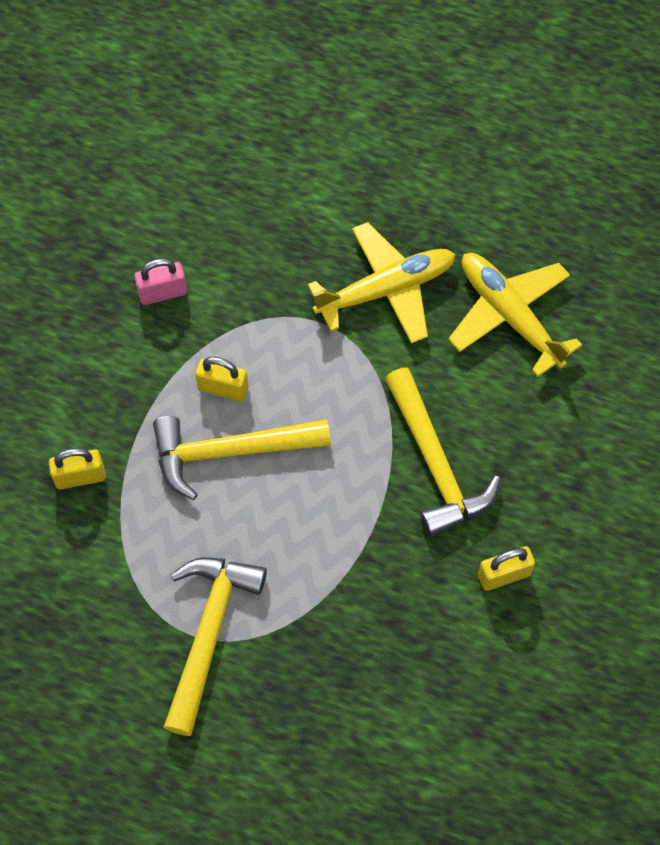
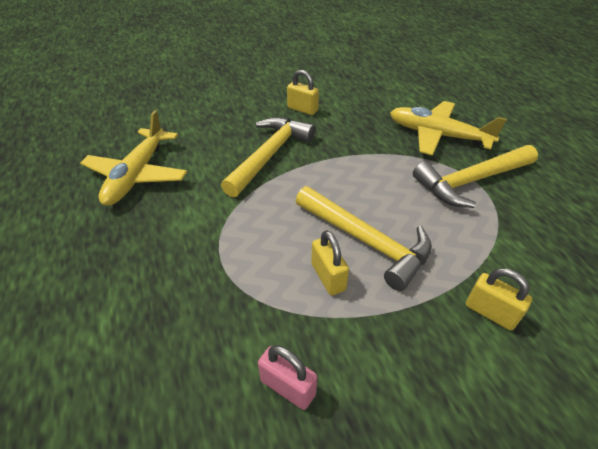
camera: 130 degrees left, 20 degrees down
(386, 290) = (161, 239): yellow plane -> yellow plane (437, 135)

